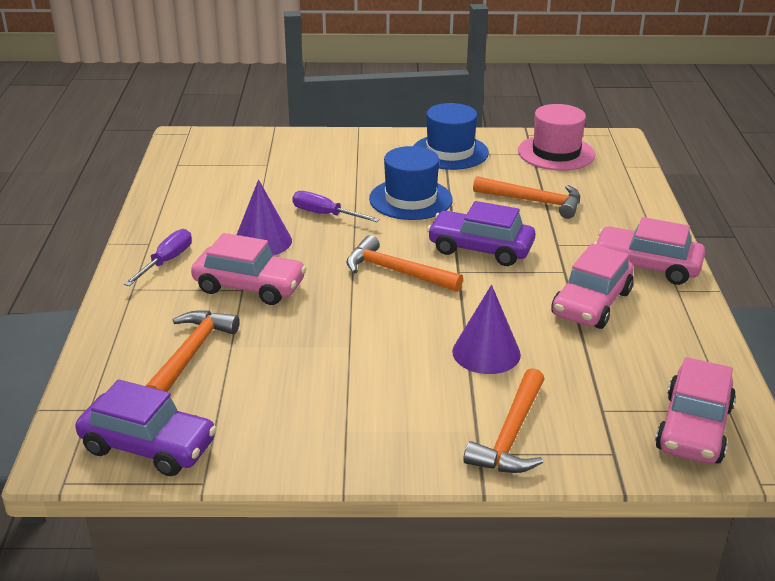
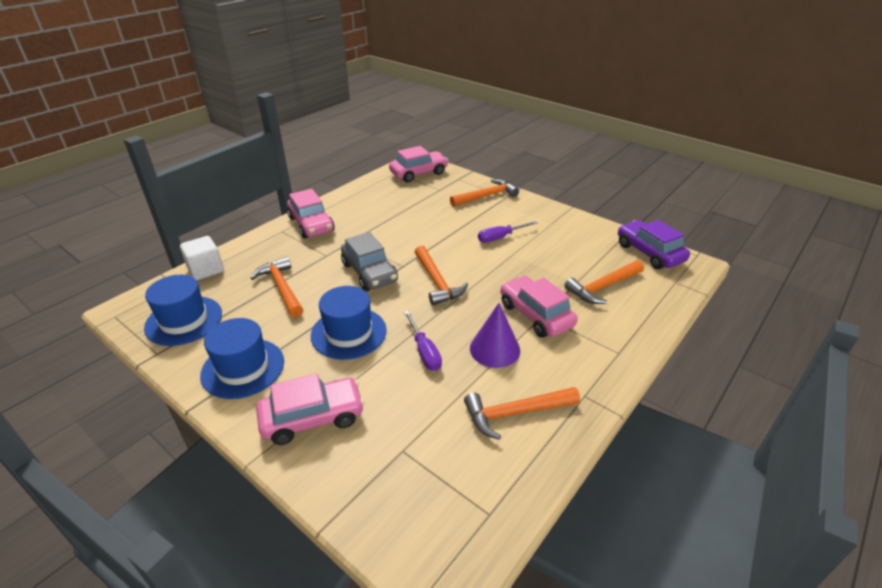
camera: 140 degrees left, 5 degrees up
(166, 261) = (580, 366): purple screwdriver -> purple screwdriver (500, 237)
(202, 210) = (515, 413): none -> orange hammer
(480, 249) = (369, 272): purple car -> grey car
(486, 352) = (452, 224): purple cone -> none
(556, 153) = (184, 320): pink hat -> blue hat
(591, 303) = (370, 221): pink car -> pink car (312, 418)
(631, 184) = (206, 270): none -> white cube

